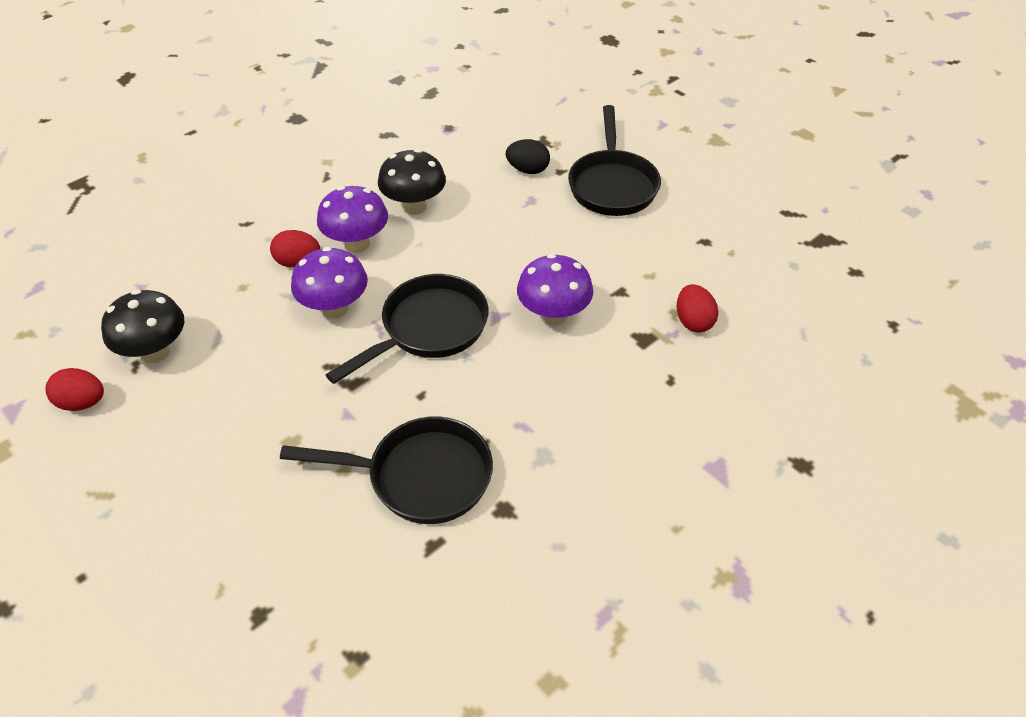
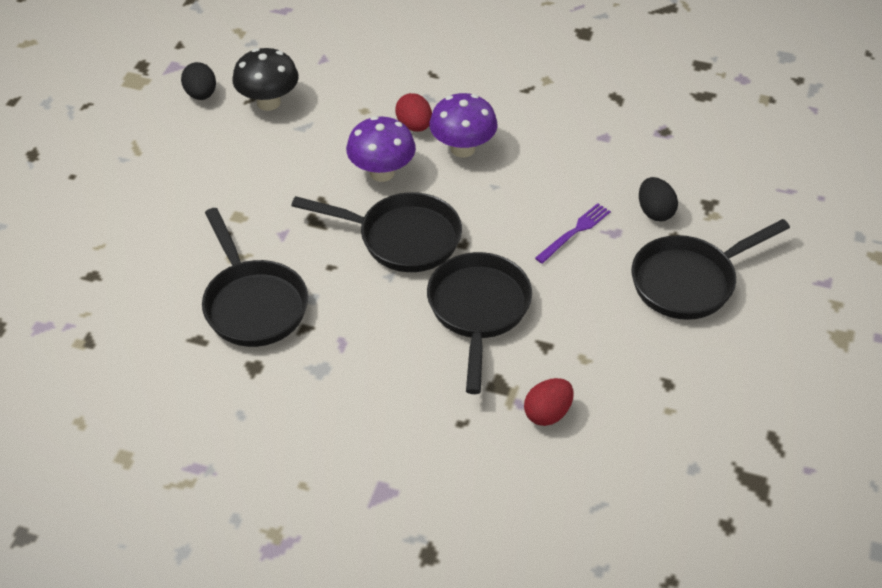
camera: 60 degrees right, 0 degrees up
(82, 403) = (201, 94): red egg -> black egg
(414, 206) = (537, 160): black mushroom -> none
(512, 221) = (574, 232): none -> purple fork
(553, 315) = (478, 311): purple mushroom -> black pan

